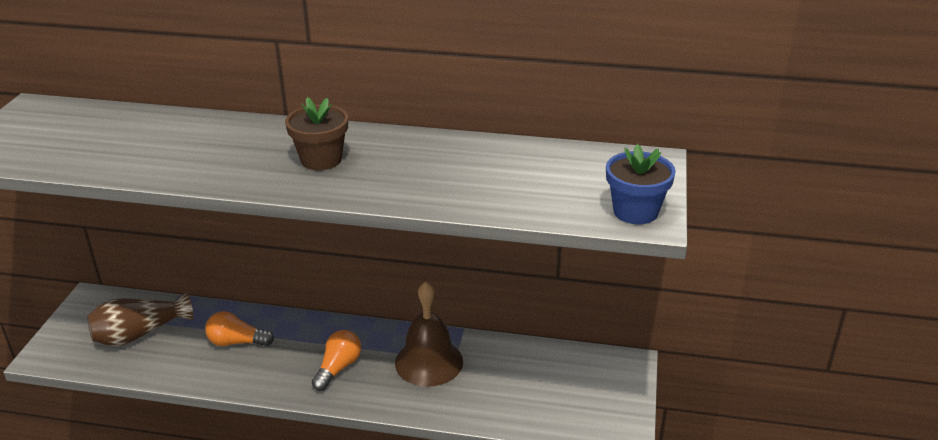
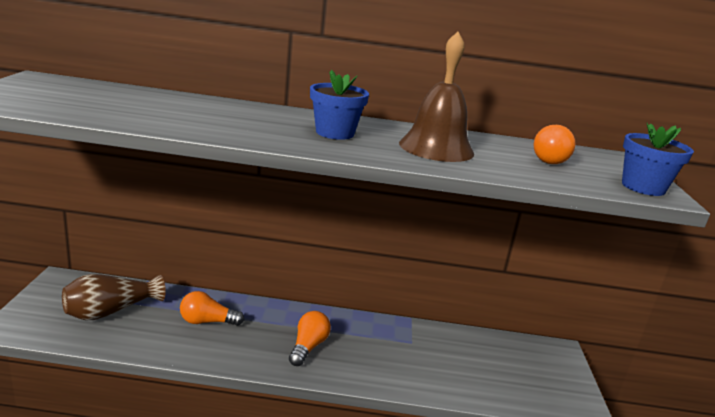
camera: 10 degrees left, 10 degrees down
(321, 159) = (335, 133): brown flower pot -> blue flower pot
(429, 362) = (389, 344): brown bell -> brown bell (436, 148)
(555, 175) = (552, 160): none -> orange light bulb

